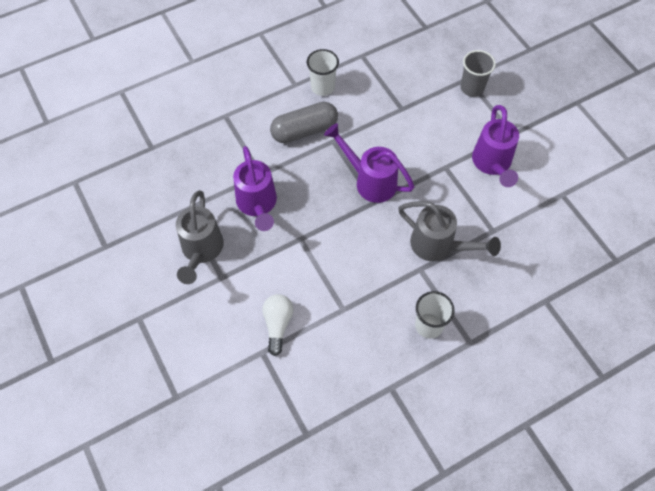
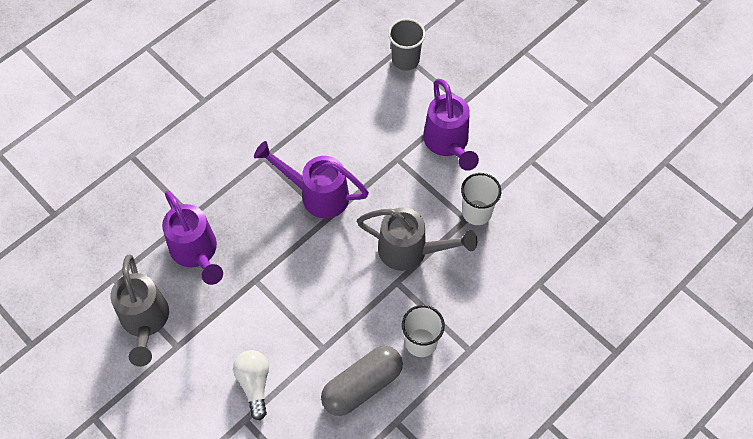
camera: 15 degrees left, 0 degrees up
(304, 130) = (228, 153): grey capsule -> grey capsule (362, 386)
(323, 87) = (236, 96): white cup -> white cup (476, 212)

